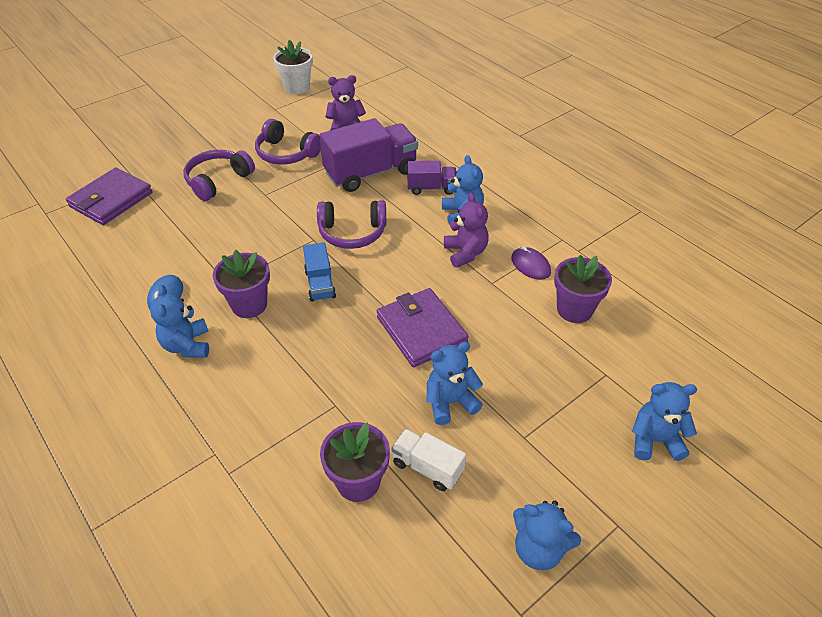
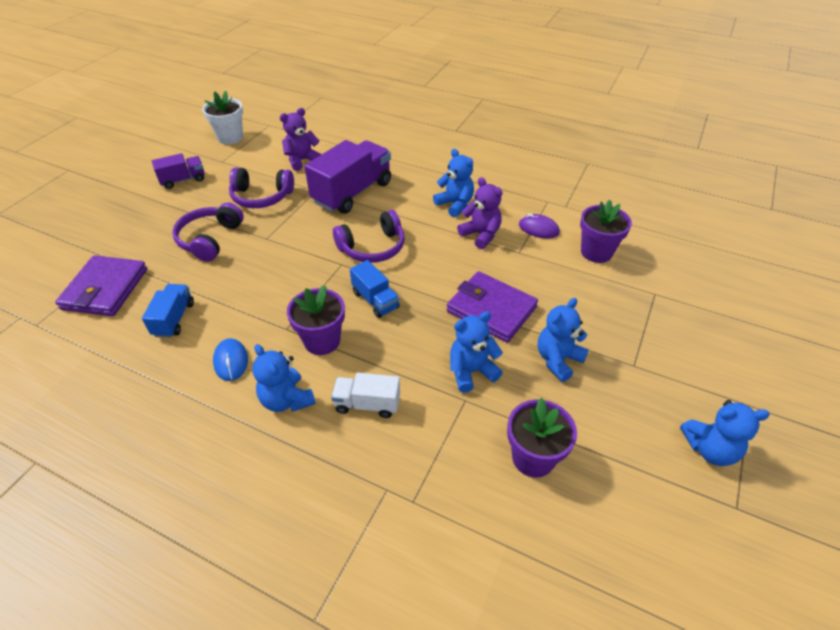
camera: 25 degrees left, 0 degrees up
(145, 243) = (174, 319): none -> blue truck
(427, 467) = (580, 421): white truck -> white truck (367, 404)
(431, 188) = (414, 191): purple truck -> purple truck (183, 180)
(654, 440) = (724, 330): blue teddy bear -> blue teddy bear (471, 371)

